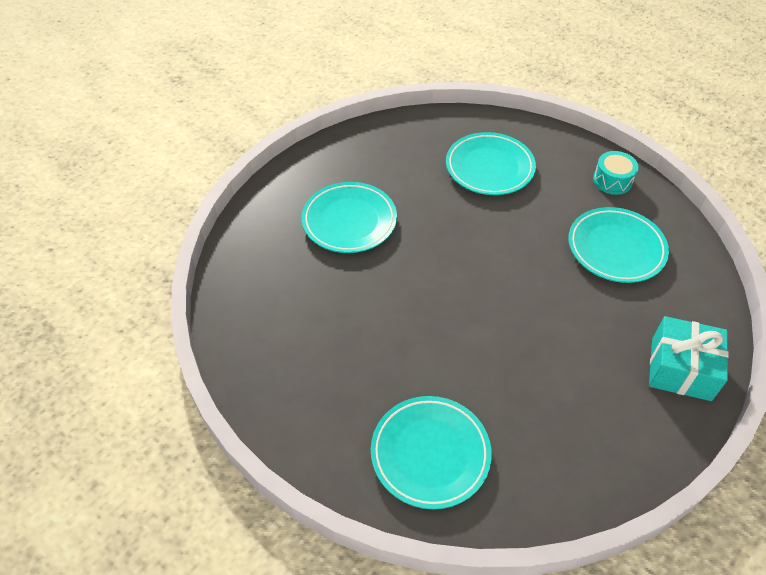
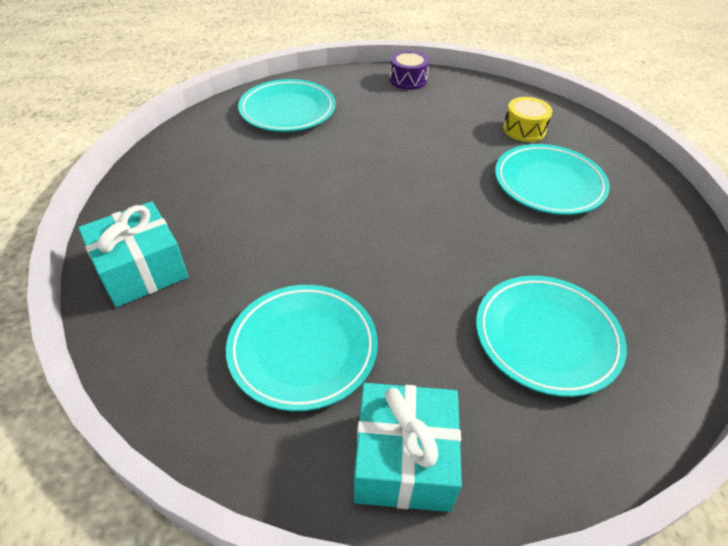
camera: 130 degrees right, 5 degrees down
(271, 398) = (408, 80): none -> purple drum
(284, 266) = (524, 129): none -> yellow drum
(612, 180) = (403, 460): turquoise drum -> turquoise gift

